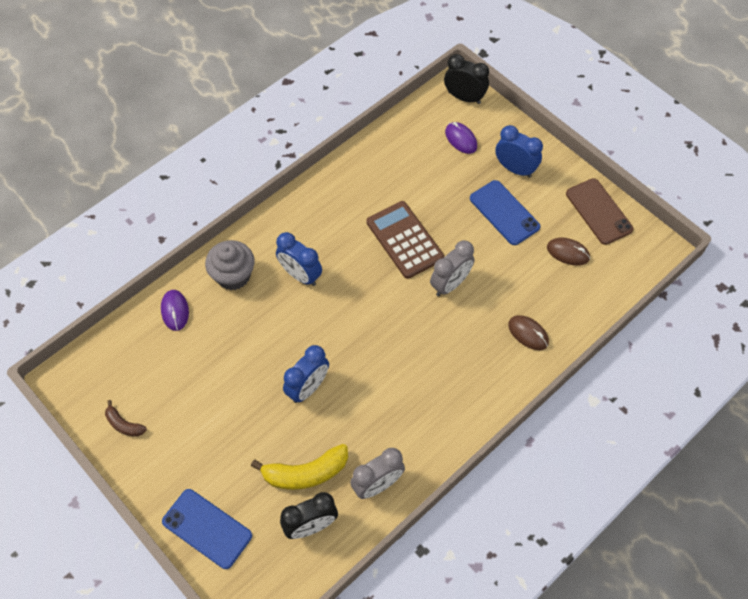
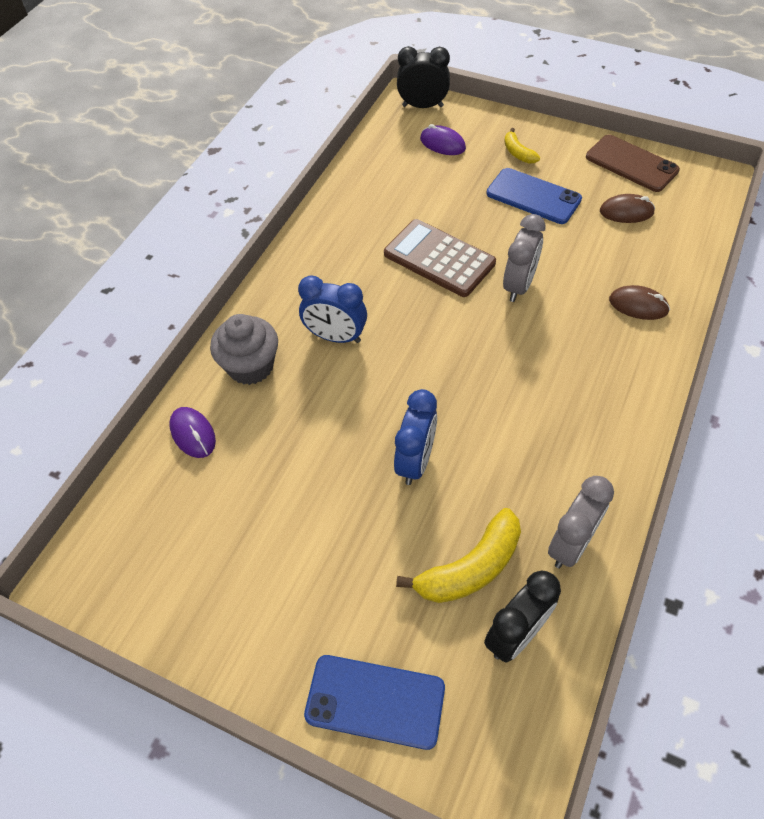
camera: 20 degrees left, 5 degrees down
(124, 424) = (186, 605): brown banana -> none
(515, 169) = (518, 153): blue clock -> yellow banana

